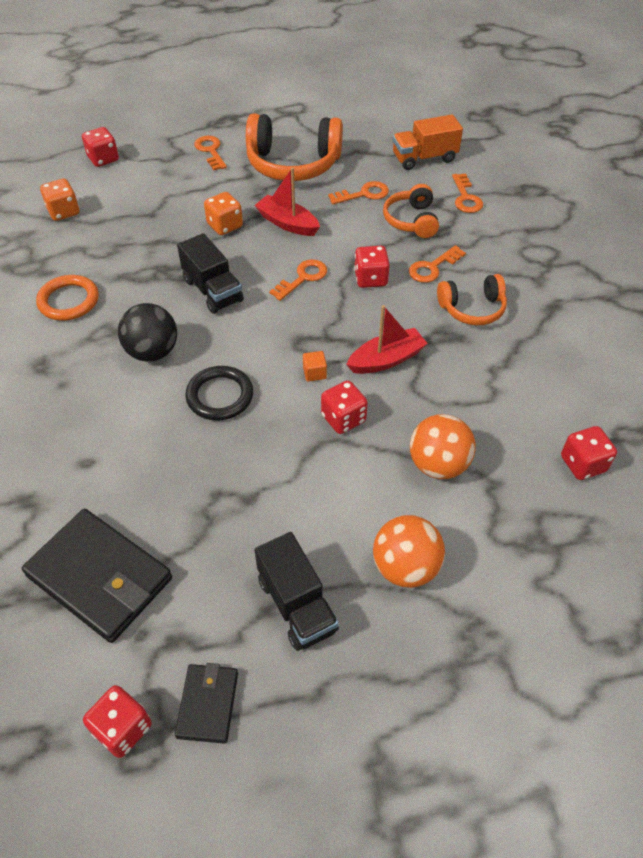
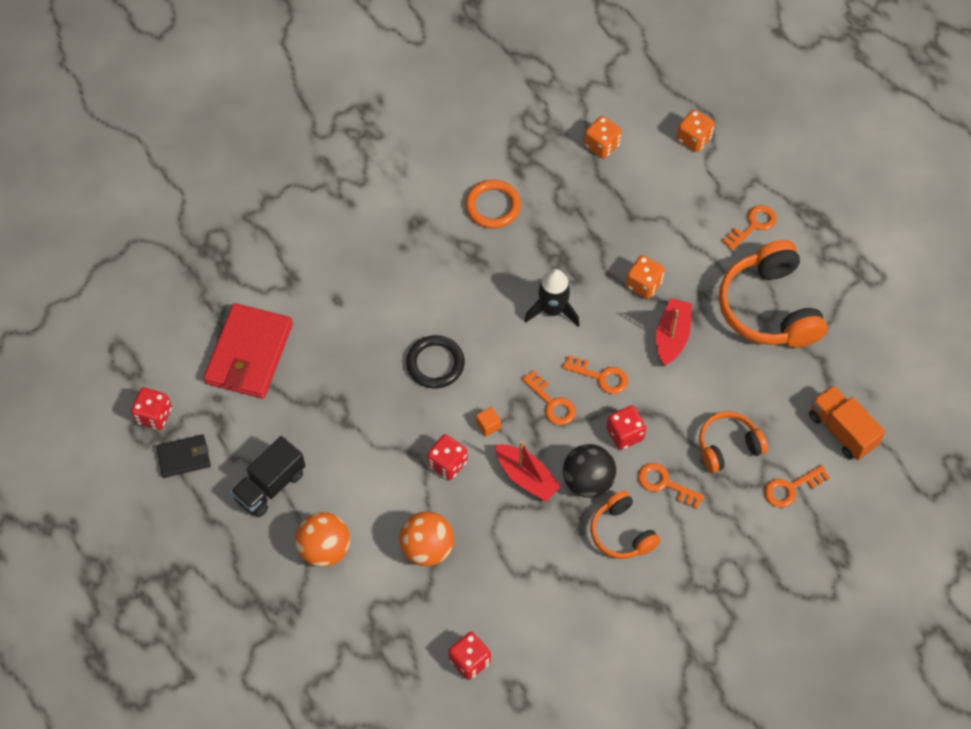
camera: 70 degrees right, 10 degrees up
(100, 577) = (249, 354): black wallet -> red wallet
(103, 159) = (694, 139): red dice -> orange dice
(152, 352) = (462, 295): black ball -> black ball (588, 481)
(213, 290) = (552, 310): black truck -> black rocket
(363, 194) = (750, 389): orange key -> orange key (551, 403)

